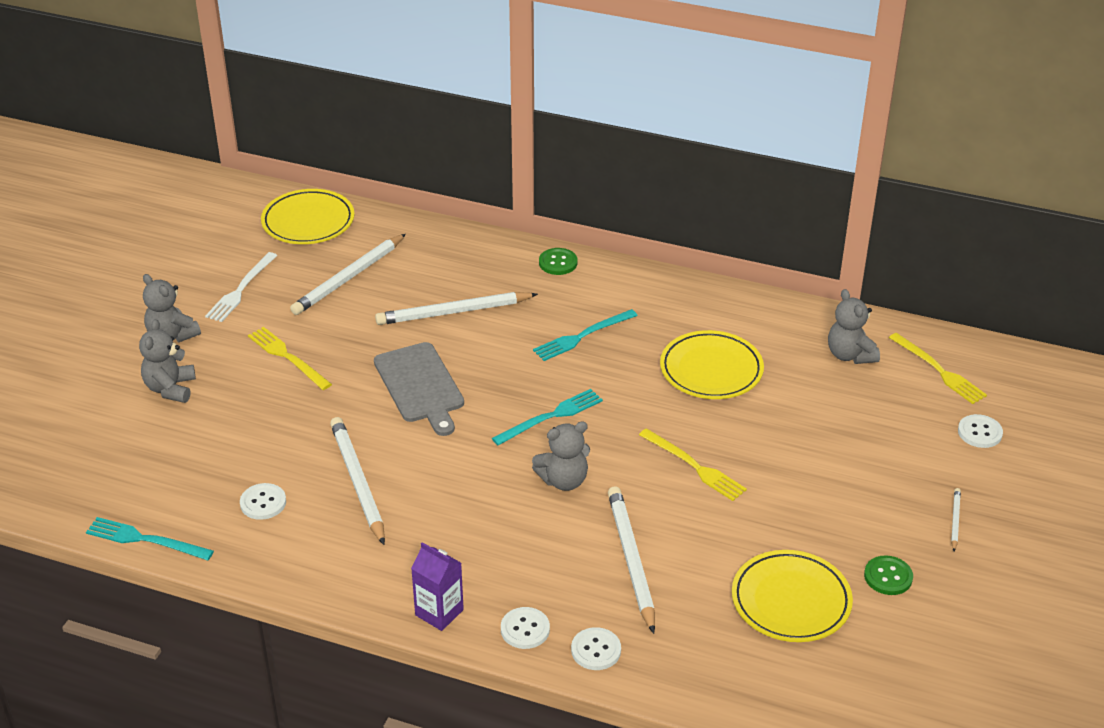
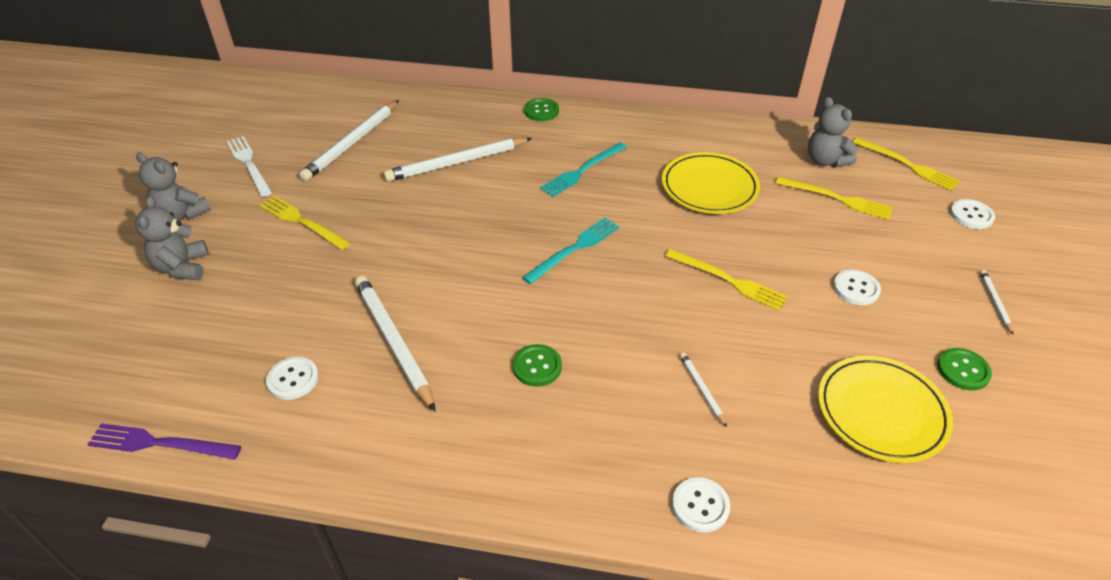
camera: 10 degrees left, 5 degrees up
(145, 540) = (159, 443): turquoise fork -> purple fork
(241, 289) = (249, 164): white fork -> white fork turned 135 degrees clockwise
(308, 221) = (307, 99): yellow plate -> none
(420, 386) = (439, 234): grey cutting board -> none
(439, 612) = (513, 485): purple carton -> none
(485, 521) = (537, 366): none -> green button
(525, 629) = (614, 491): white button -> white button (856, 288)
(564, 480) = (606, 311): grey teddy bear -> none
(631, 560) = (702, 389): white pencil -> white pencil, size x0.46
(843, 398) = (837, 199): none -> yellow fork

